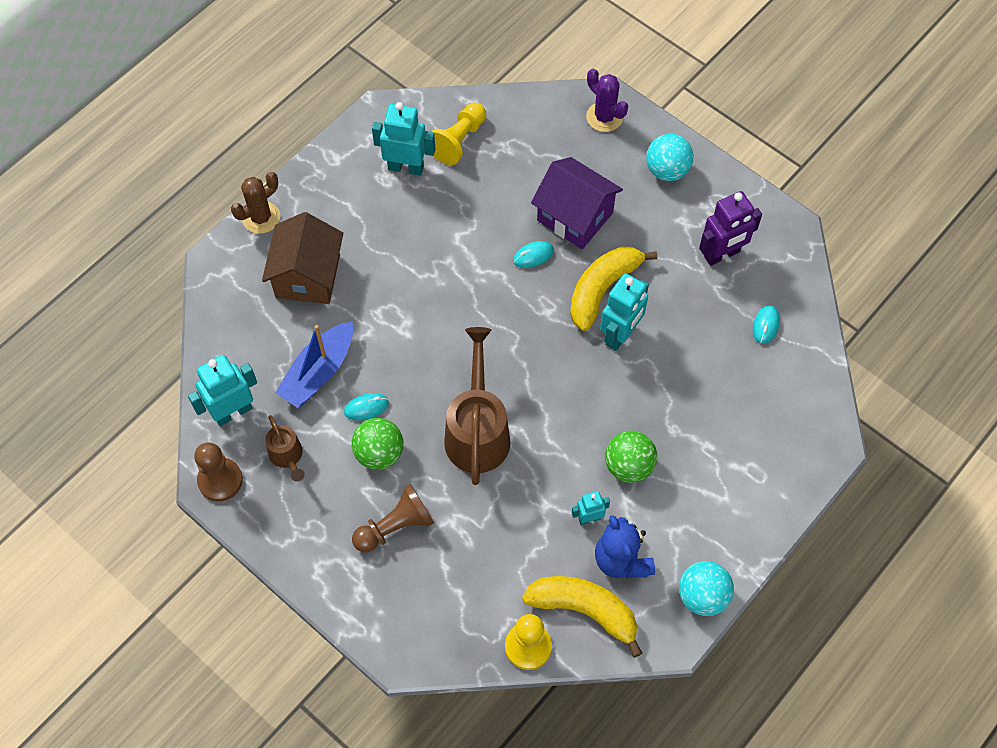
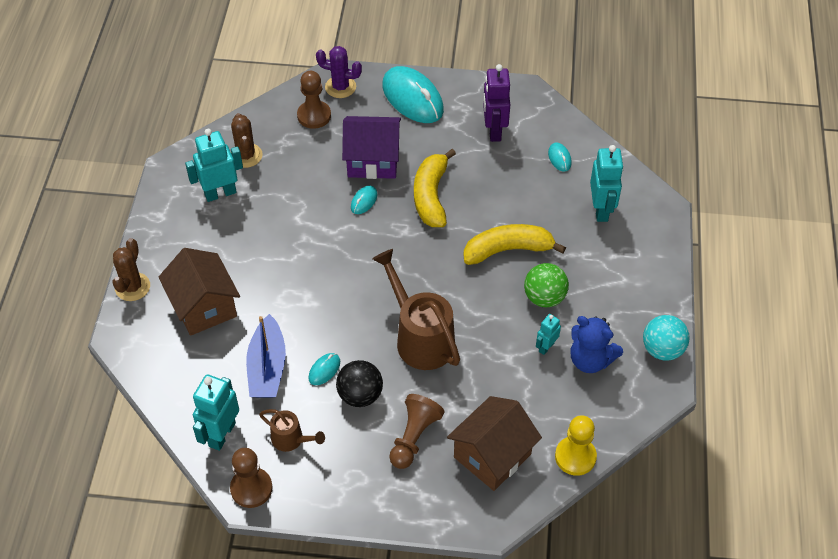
camera: 35 degrees left, 10 degrees down
(379, 453) = (360, 395): green ball -> black ball
(452, 592) = (492, 455): none -> brown house
(458, 141) = (246, 155): yellow pawn -> brown cactus
(554, 134) = (314, 116): none -> brown pawn
(584, 610) = (593, 408): yellow banana -> yellow banana (507, 250)
(620, 335) = (468, 218): turquoise robot -> turquoise robot (601, 210)
(667, 170) = (412, 98): turquoise ball -> turquoise mouse
(722, 254) = (494, 130): purple robot -> purple robot turned 150 degrees clockwise

